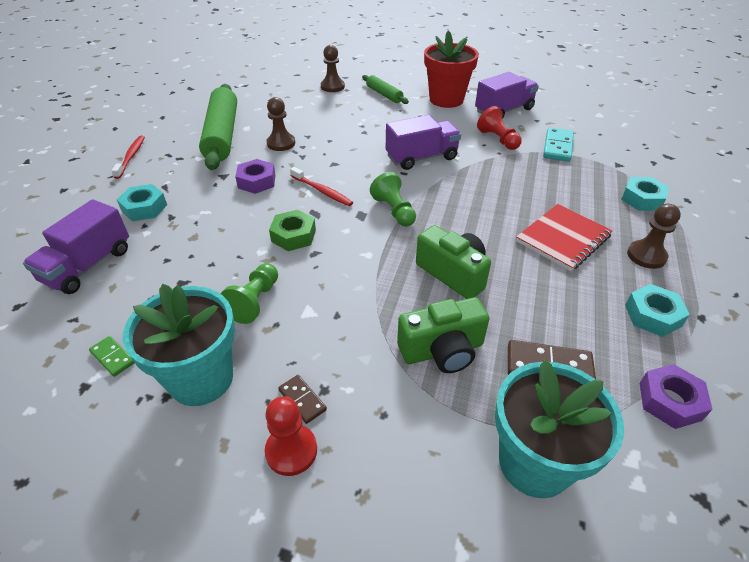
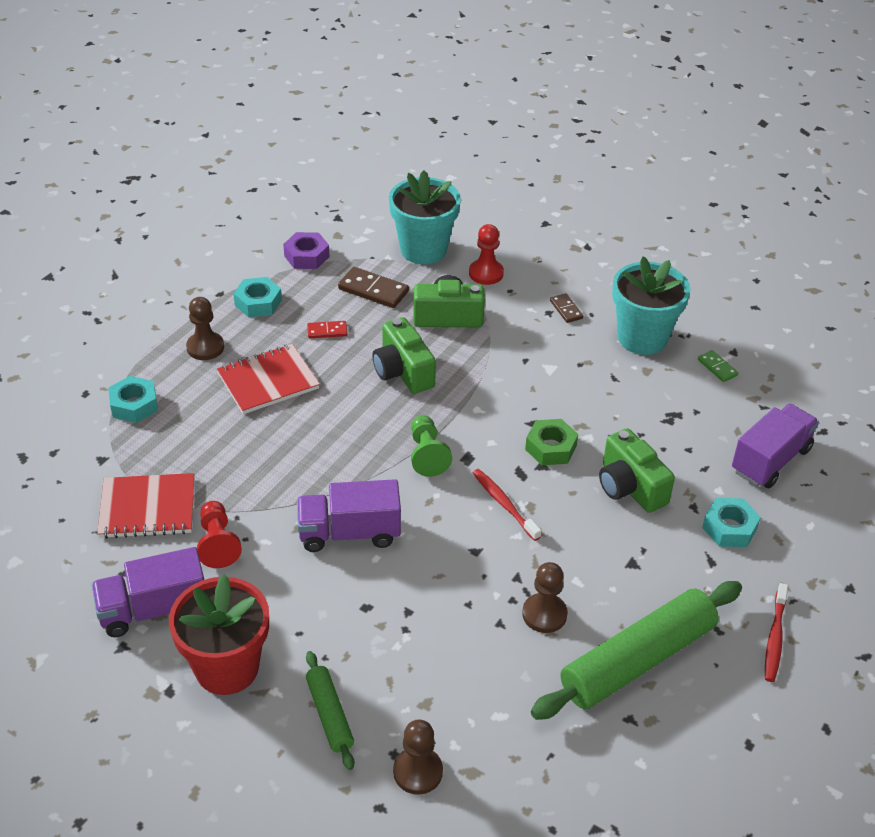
camera: 165 degrees left, 0 degrees up
(222, 135) = (637, 660): green rolling pin -> green rolling pin turned 45 degrees clockwise
(223, 220) = (629, 487): none -> green camera
(255, 301) = (597, 387): green pawn -> none
(257, 181) = (587, 541): purple nut -> none
(291, 451) = (578, 286): red pawn -> red pawn (486, 273)
(555, 299) = (327, 331): none -> red domino
(557, 147) = (147, 508): turquoise domino -> red notebook

